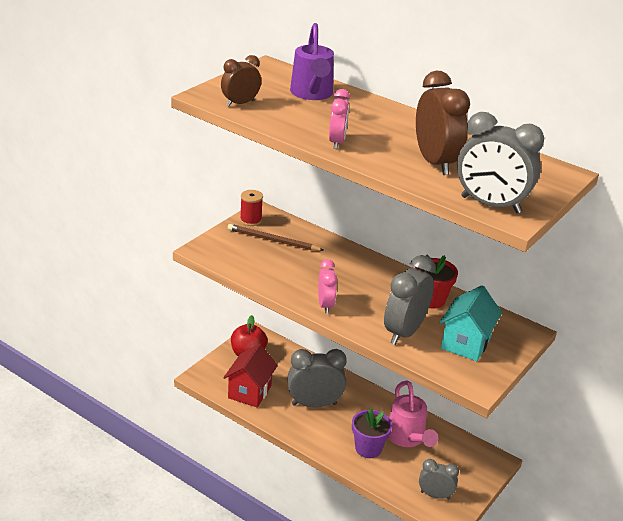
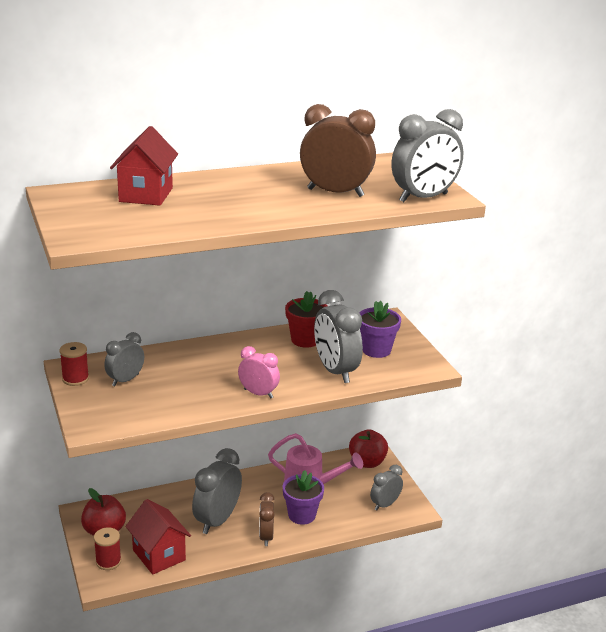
camera: 55 degrees left, 5 degrees down
(221, 371) = (108, 561): none -> red spool
(240, 103) = (118, 229): brown clock -> brown clock (266, 537)
(273, 240) = (125, 380): brown pencil -> grey clock
(312, 94) = (146, 195): purple watering can -> red house
(337, 142) = (253, 215): pink clock -> none
(465, 343) = (376, 350): turquoise house -> purple flower pot
(478, 460) = (367, 462): none -> red apple

